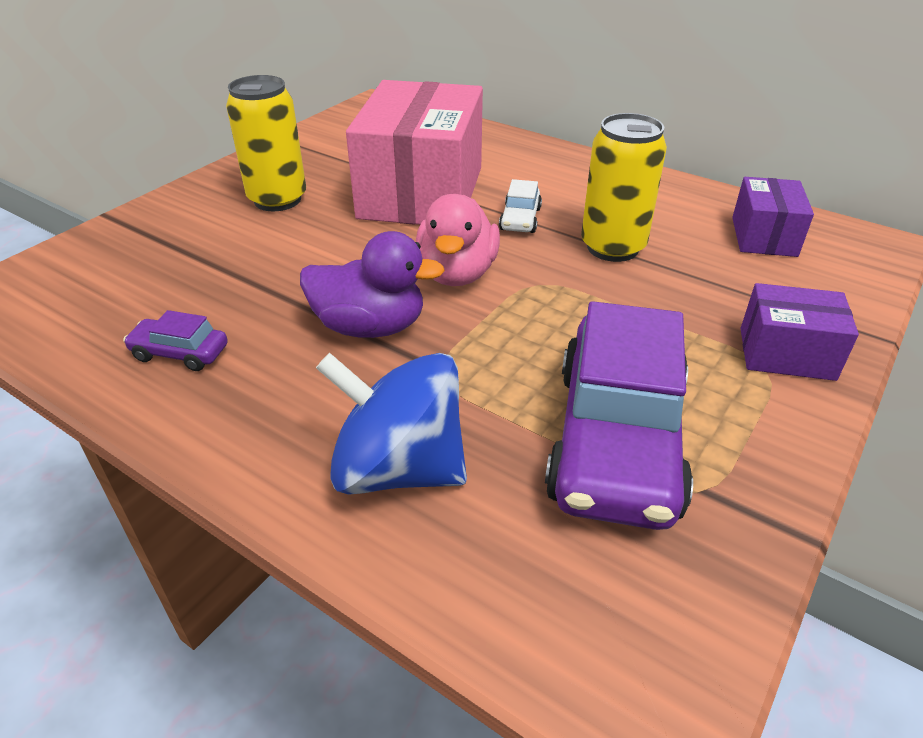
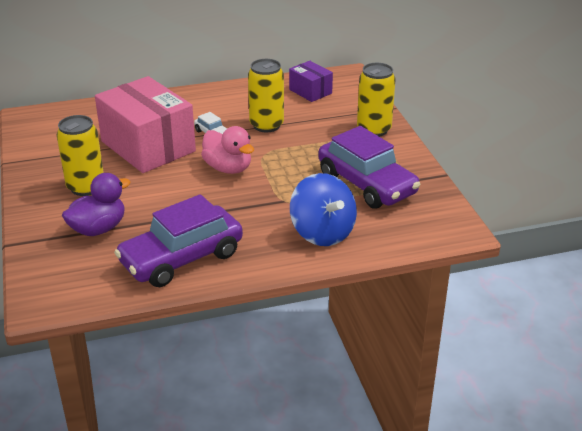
camera: 50 degrees left, 5 degrees down
(180, 353) = (181, 258): purple car -> purple car, size x2.38
(370, 327) = (233, 205): purple duck -> purple duck (98, 229)
(398, 468) = (322, 232): blue spinning top -> blue spinning top turned 90 degrees counterclockwise
(786, 354) = (374, 129): purple box -> yellow can

